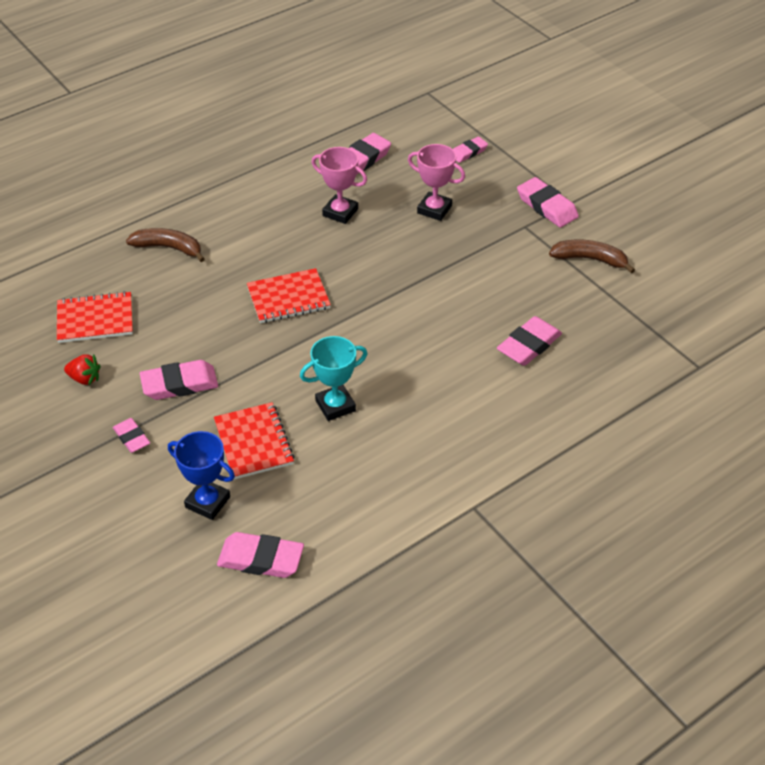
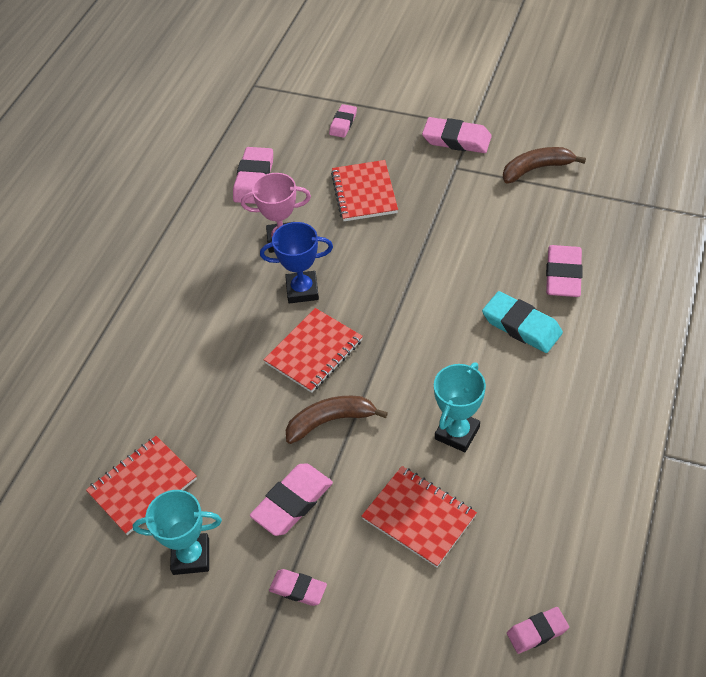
camera: 30 degrees left, 5 degrees up
(85, 378) = (191, 556): red strawberry -> turquoise trophy
(169, 248) = (149, 367): brown banana -> brown banana (330, 421)
(207, 502) = (434, 607): blue trophy -> blue trophy (302, 290)
(261, 559) = (537, 632): pink eraser -> pink eraser, size x0.61
(434, 209) = (364, 192): pink trophy -> red notebook
(458, 362) = (521, 326): none -> turquoise eraser

